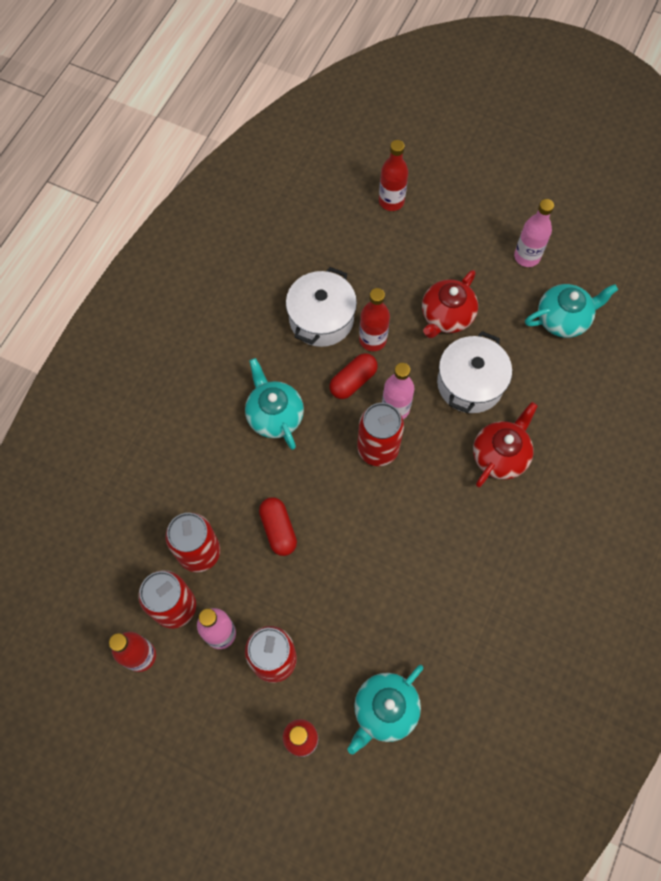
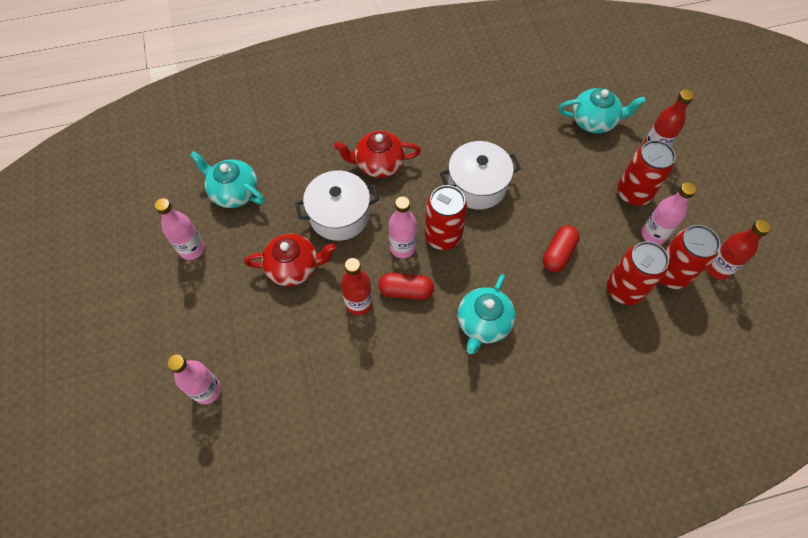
camera: 130 degrees left, 5 degrees down
(321, 319) = (372, 355): white pot -> white pot (477, 185)
(391, 201) = (207, 390): red bottle -> pink bottle

